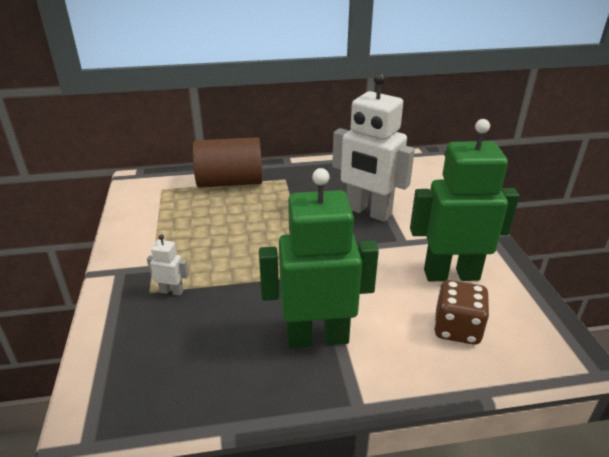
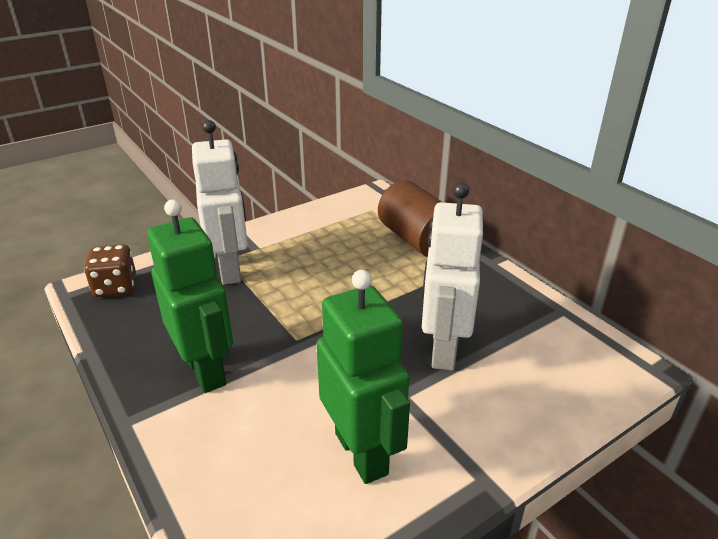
camera: 65 degrees right, 0 degrees up
(172, 291) = (231, 270): white robot -> white robot, size x2.47
(457, 329) = (261, 477): brown dice -> brown dice (115, 287)

